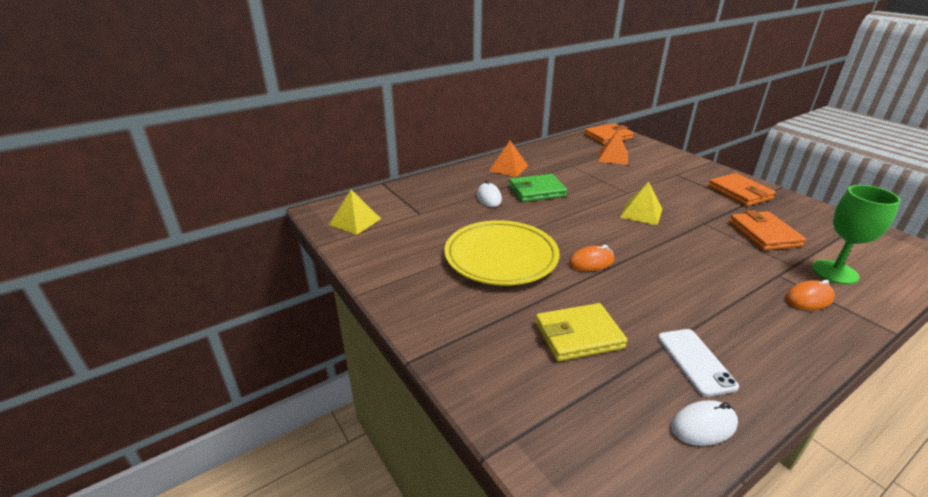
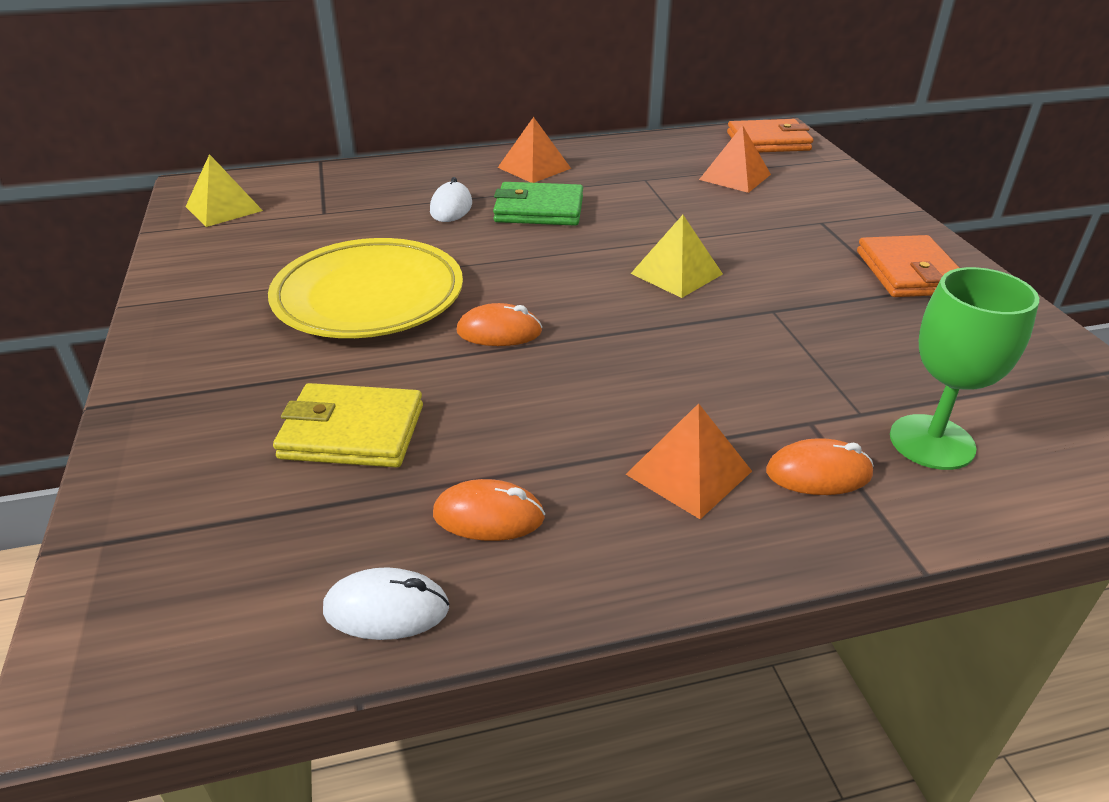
camera: 20 degrees right, 5 degrees up
(695, 361) = (488, 516): white phone -> orange mouse
(757, 313) = (689, 473): none -> orange pyramid
(764, 234) = (868, 350): orange wallet -> none

